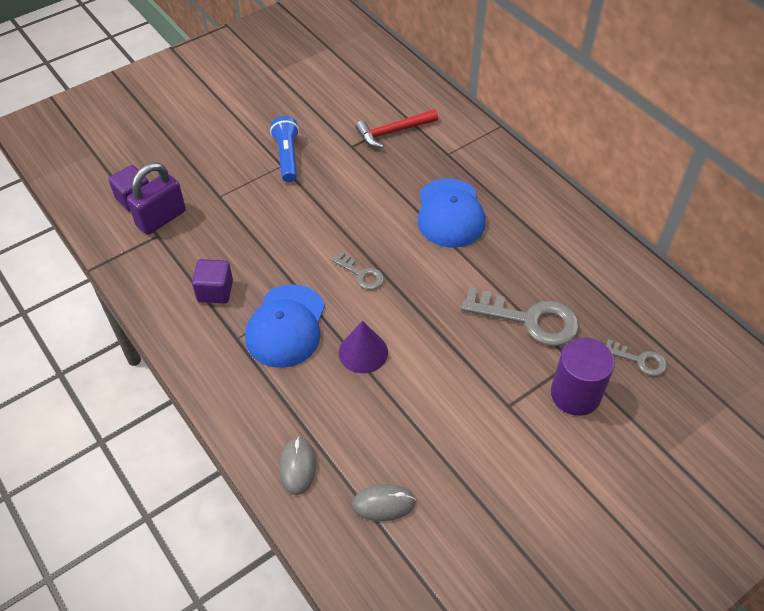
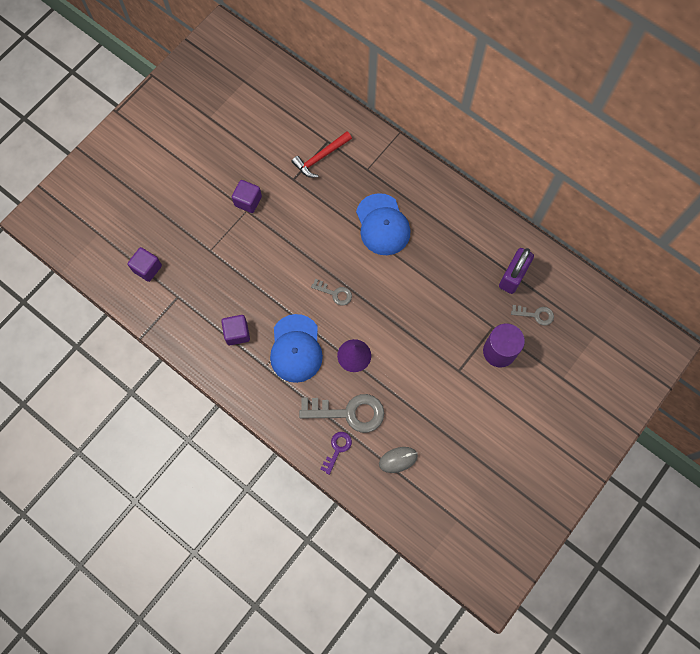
camera: 15 degrees left, 20 degrees up
(161, 218) = (174, 281): purple padlock -> purple padlock (513, 276)
(287, 156) = (248, 201): blue flashlight -> purple cube
(297, 466) = (337, 449): grey mouse -> purple key
(529, 319) = (458, 301): grey key -> grey key (349, 412)

